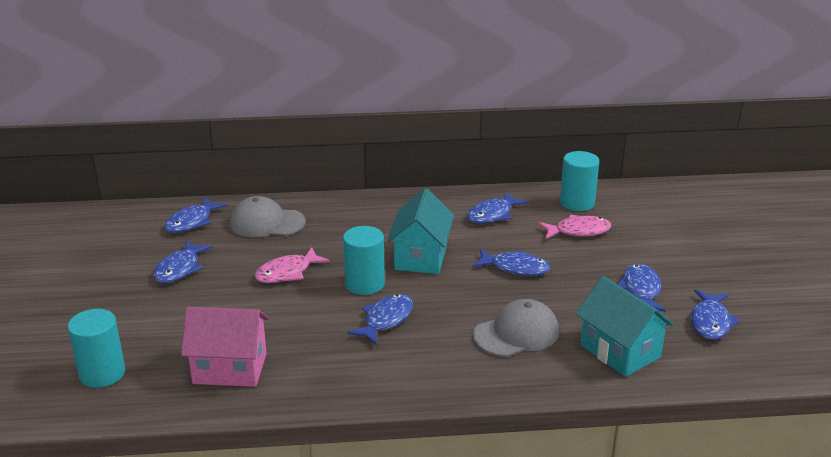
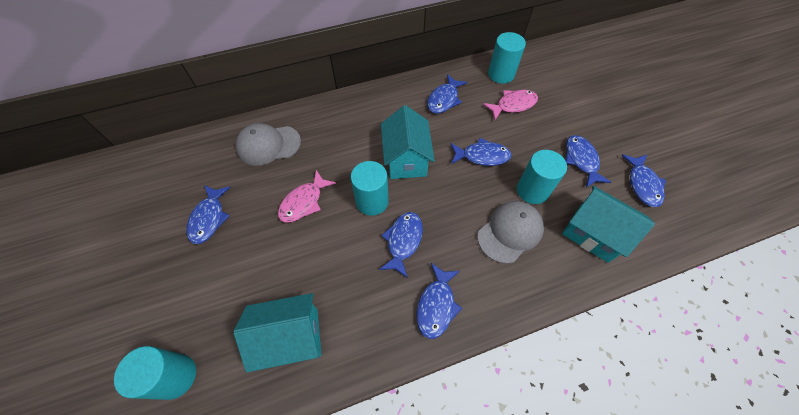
camera: 15 degrees left, 30 degrees up
(191, 222) = (203, 157): blue fish -> blue fish (436, 305)
(230, 368) = (291, 337): pink house -> turquoise house
(563, 305) = (532, 190): none -> turquoise cylinder

